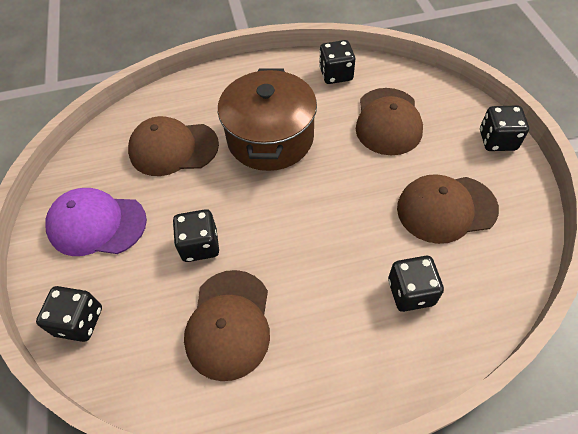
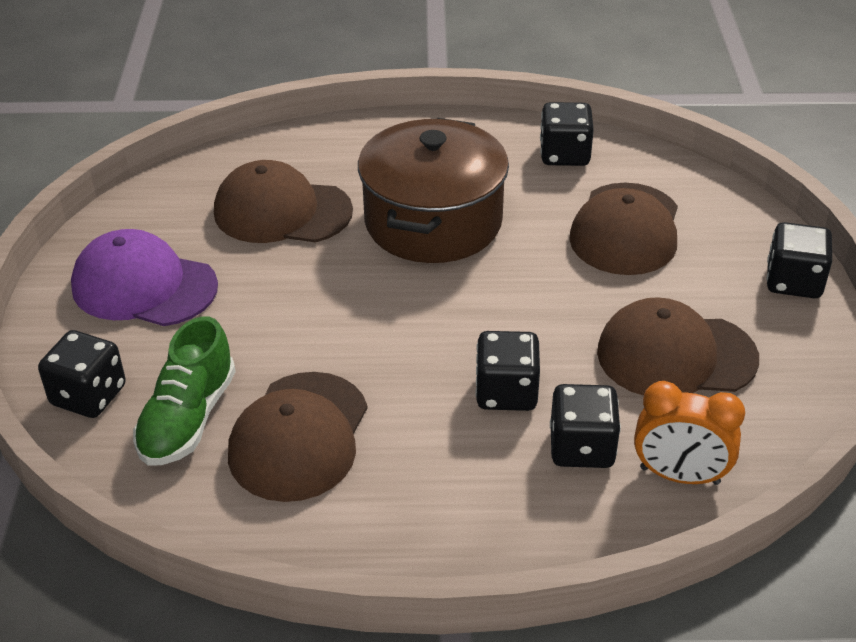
camera: 10 degrees right, 15 degrees down
(151, 325) = (188, 418): none -> green shoe
(200, 245) = (286, 337): black dice -> black dice (506, 392)
(476, 300) = (679, 476): none -> orange clock

